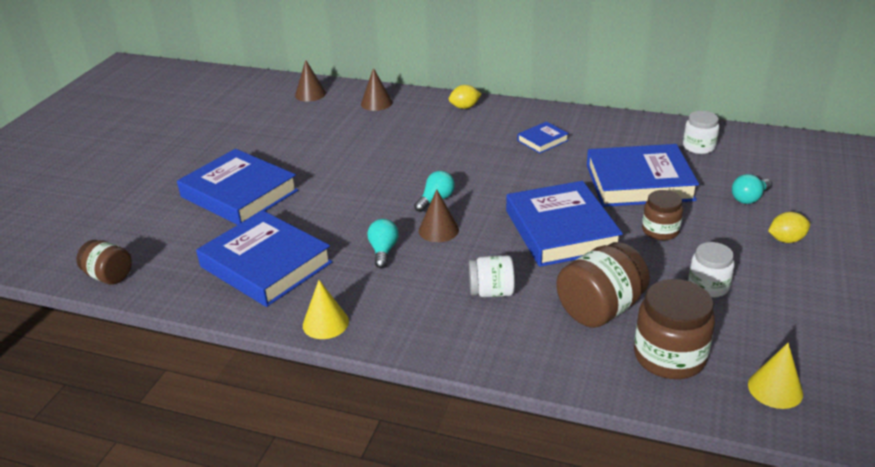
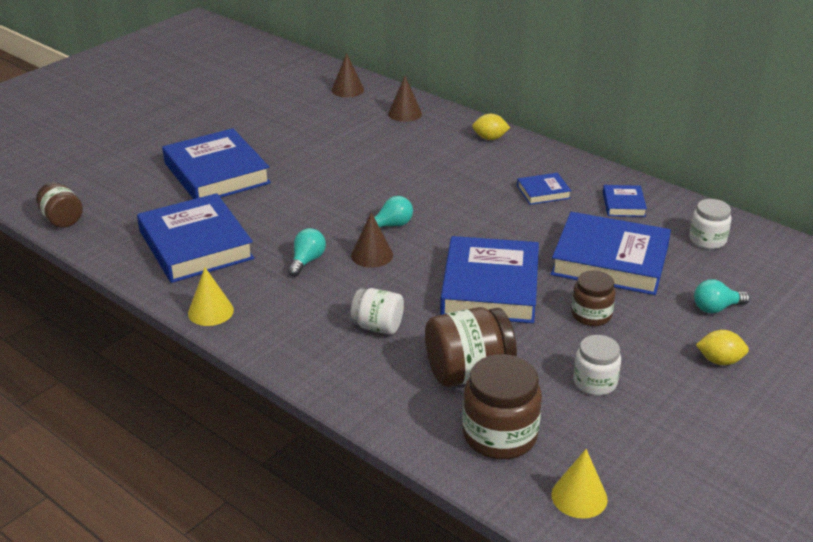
camera: 20 degrees right, 0 degrees up
(613, 135) = (623, 204): none -> blue book

